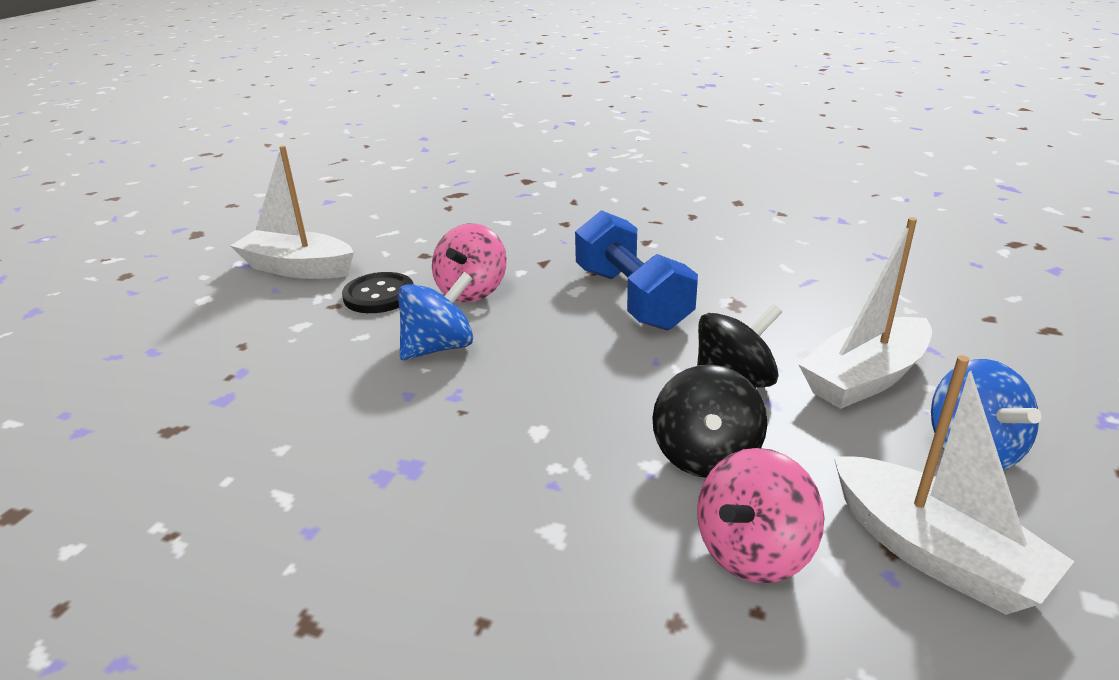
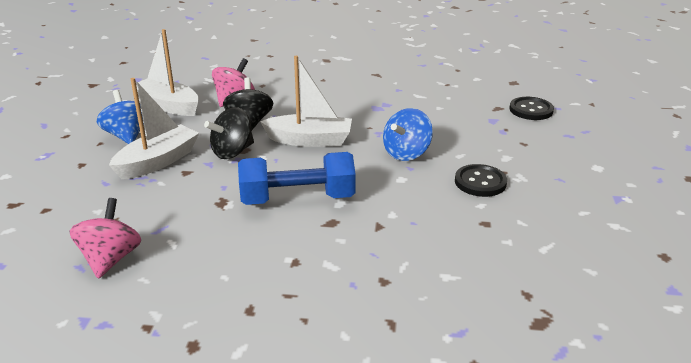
camera: 165 degrees right, 0 degrees up
(121, 414) = (531, 110): none -> black button
(298, 268) = (571, 198): white boat -> white boat (310, 140)
(472, 291) = (416, 192): pink spinning top -> pink spinning top (110, 259)
(631, 298) = (297, 199): blue dumbbell -> blue dumbbell turned 60 degrees counterclockwise

